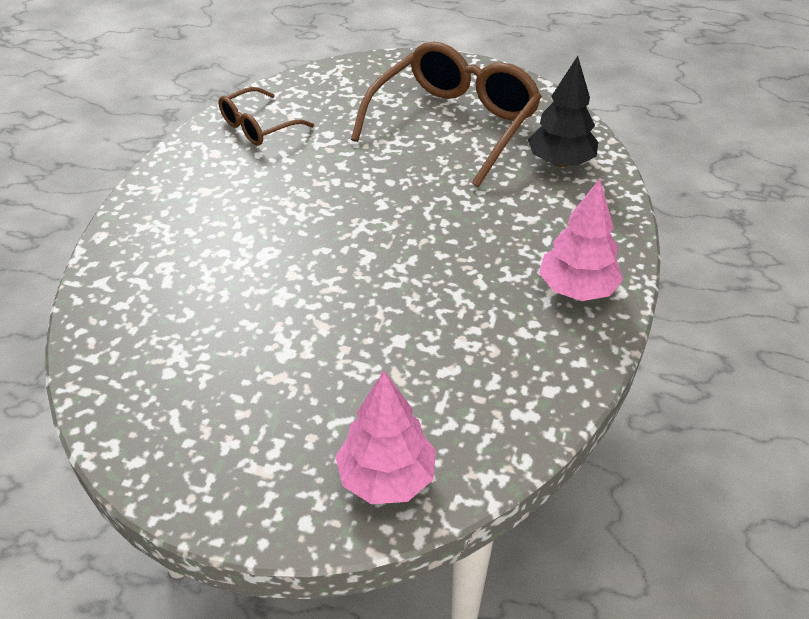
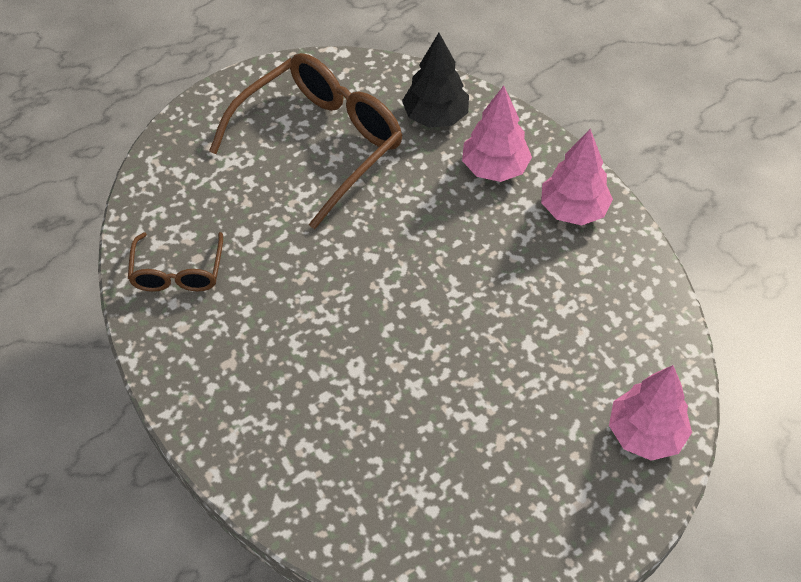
camera: 50 degrees left, 10 degrees up
(454, 124) = (320, 143): brown glasses -> brown glasses turned 60 degrees clockwise
(555, 220) = (495, 168): none -> pink tree

